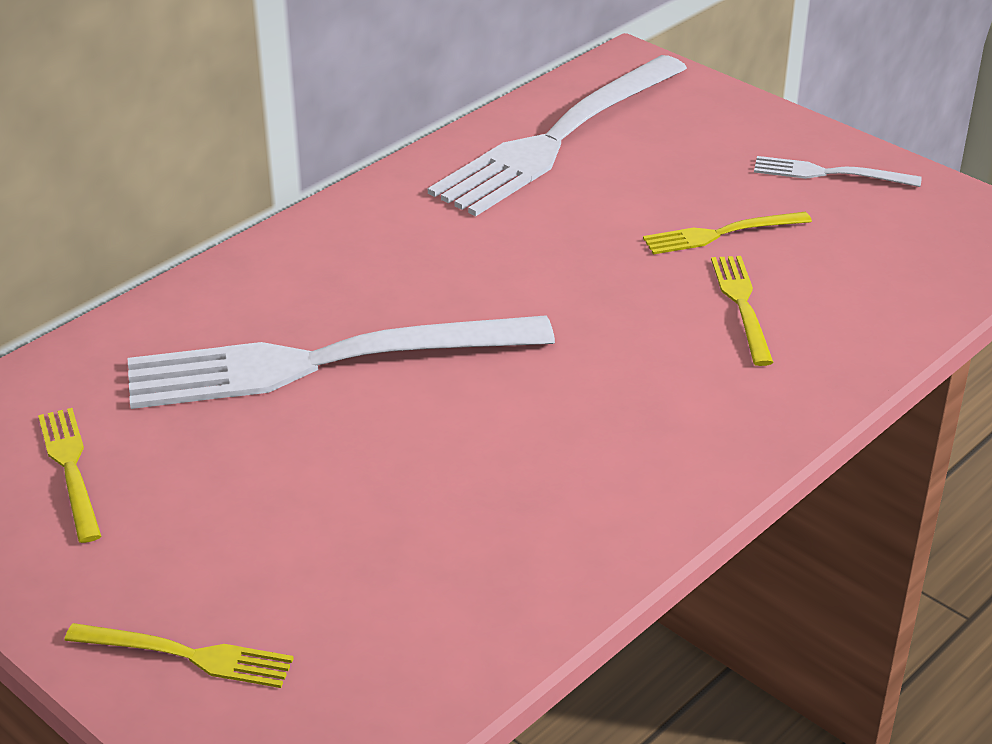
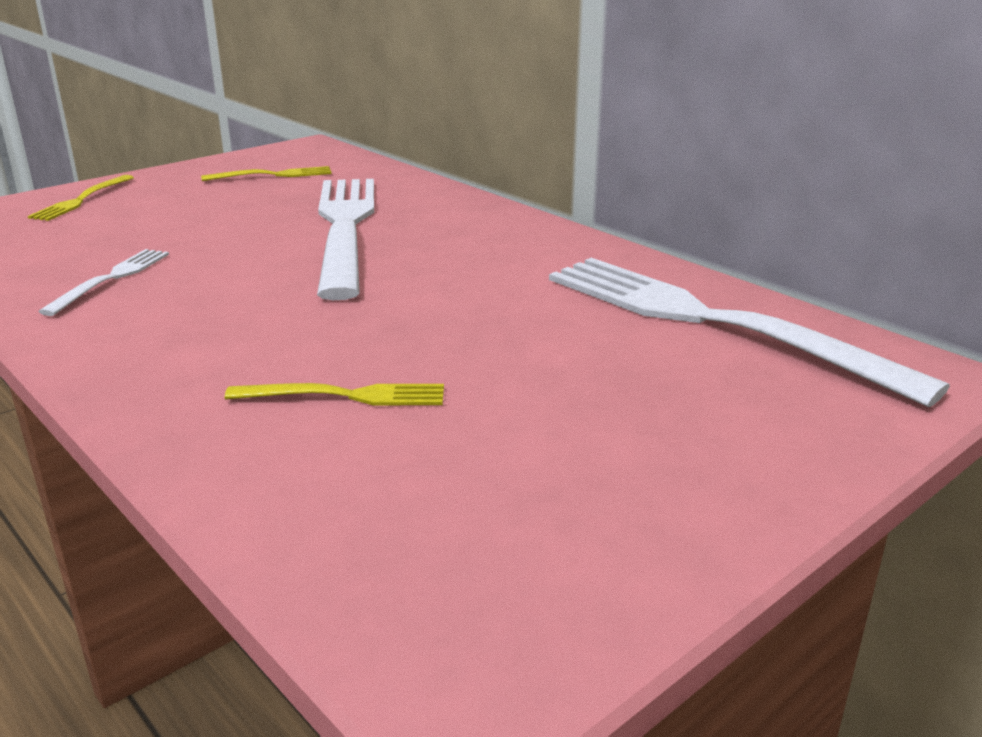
camera: 95 degrees right, 10 degrees down
(720, 234) = (497, 397): yellow fork -> none
(829, 173) = (653, 498): white fork -> white fork (111, 279)

